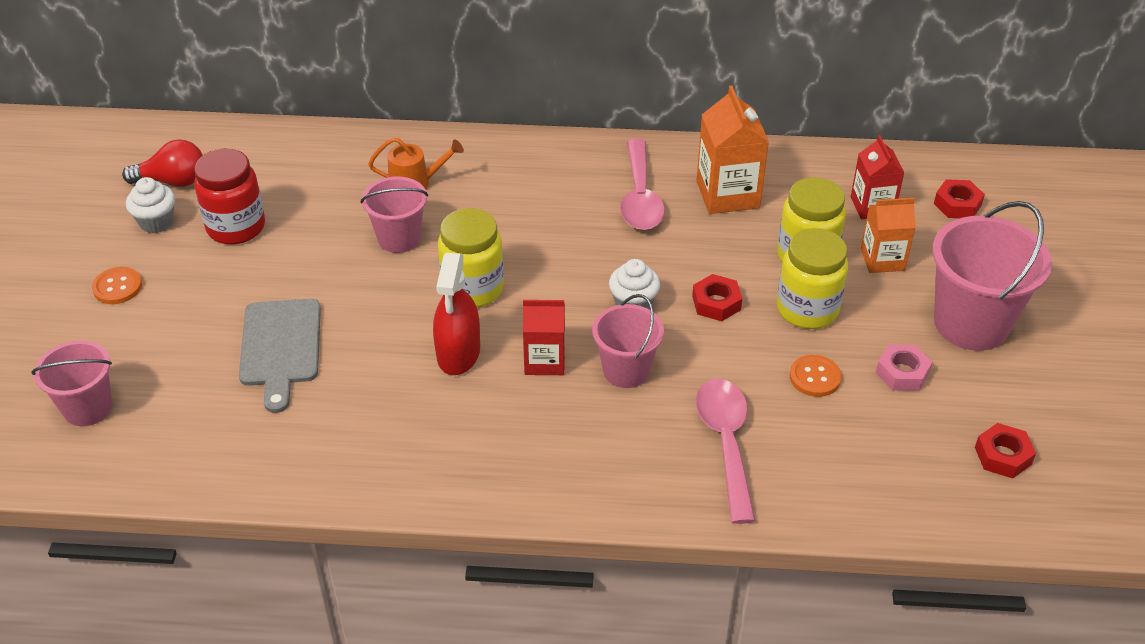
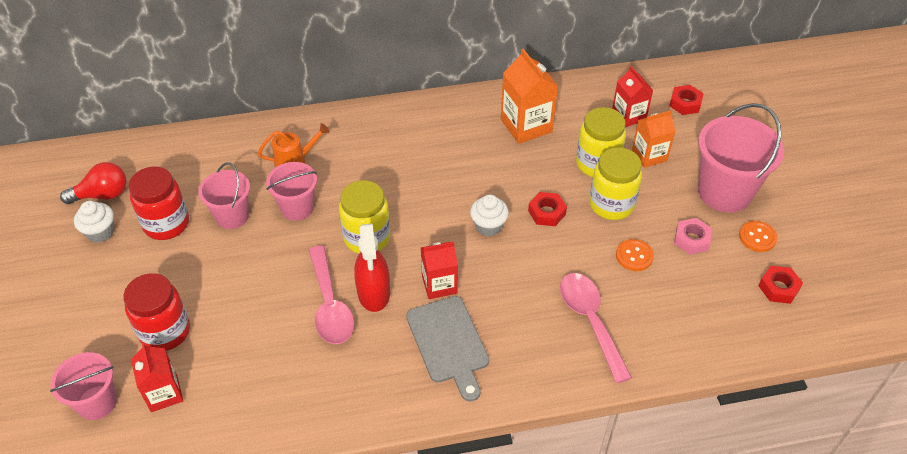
camera: 15 degrees left, 5 degrees up
(117, 287) = (87, 294): orange button -> orange button (757, 237)
(167, 414) = (164, 393): none -> red carton
(192, 347) = (165, 332): none -> red jar
(280, 347) = (235, 317): grey cutting board -> grey cutting board (448, 343)
(626, 370) = (501, 279): pink bucket -> pink bucket (232, 216)
(640, 197) = (465, 140): pink spoon -> pink spoon (330, 305)

